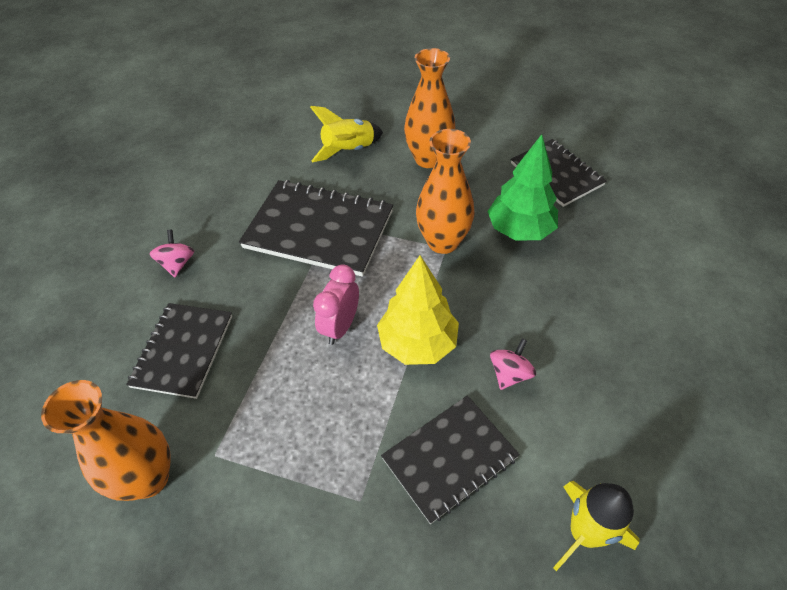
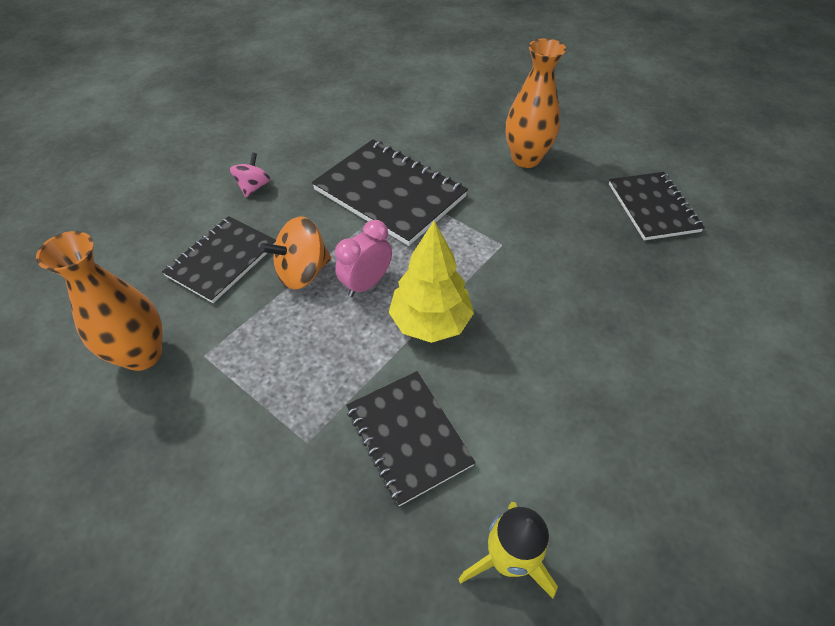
camera: 20 degrees right, 0 degrees up
(272, 336) = (302, 272): none -> orange spinning top
(349, 151) = (452, 132): yellow rocket -> none
(443, 242) = (501, 238): orange vase -> none
(449, 458) = (408, 437): black notebook -> black notebook turned 75 degrees clockwise
(509, 374) = (507, 380): pink spinning top -> none
(519, 230) = (586, 249): green tree -> none

